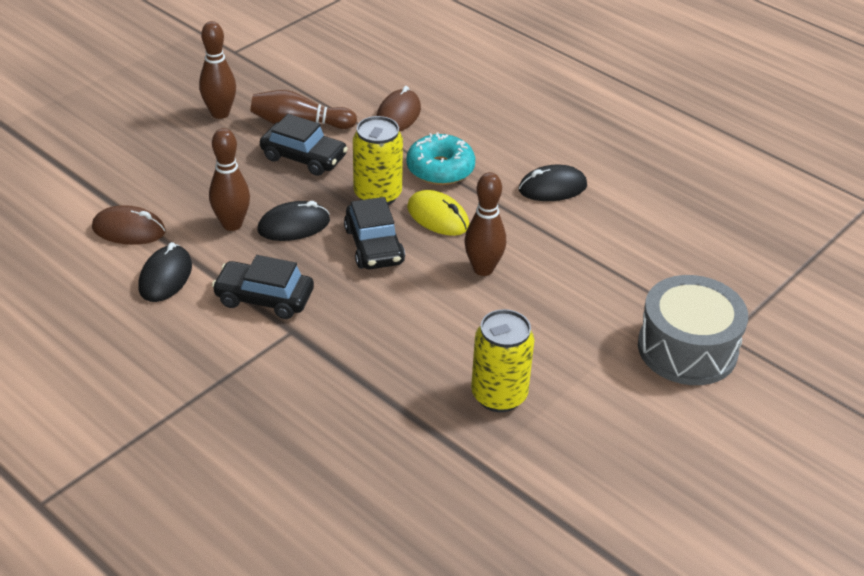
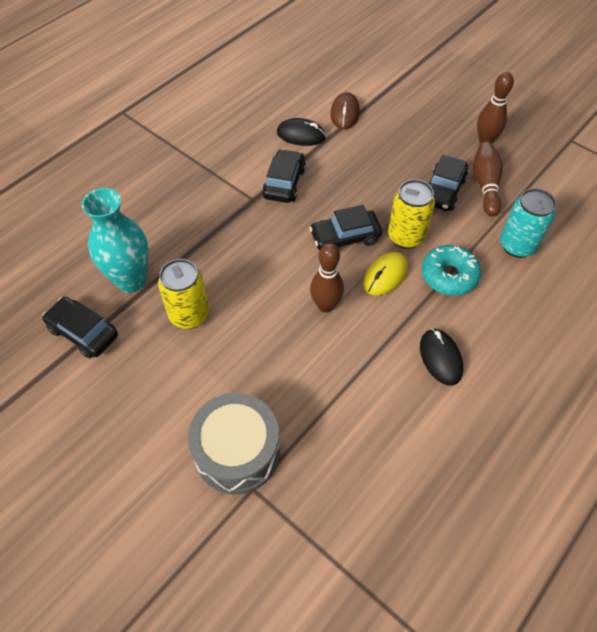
camera: 90 degrees right, 15 degrees up
(232, 224) = (358, 160): brown bowling pin -> none
(294, 226) = (361, 191): black mouse -> none
(398, 115) = (517, 245): brown mouse -> turquoise can
(438, 462) = (131, 280): none -> turquoise vase
(531, 510) = (83, 332): none -> black car

